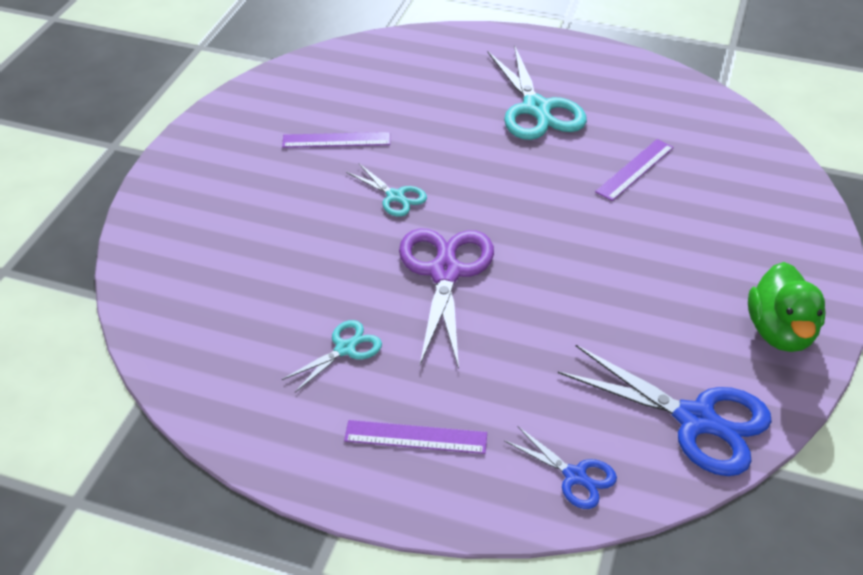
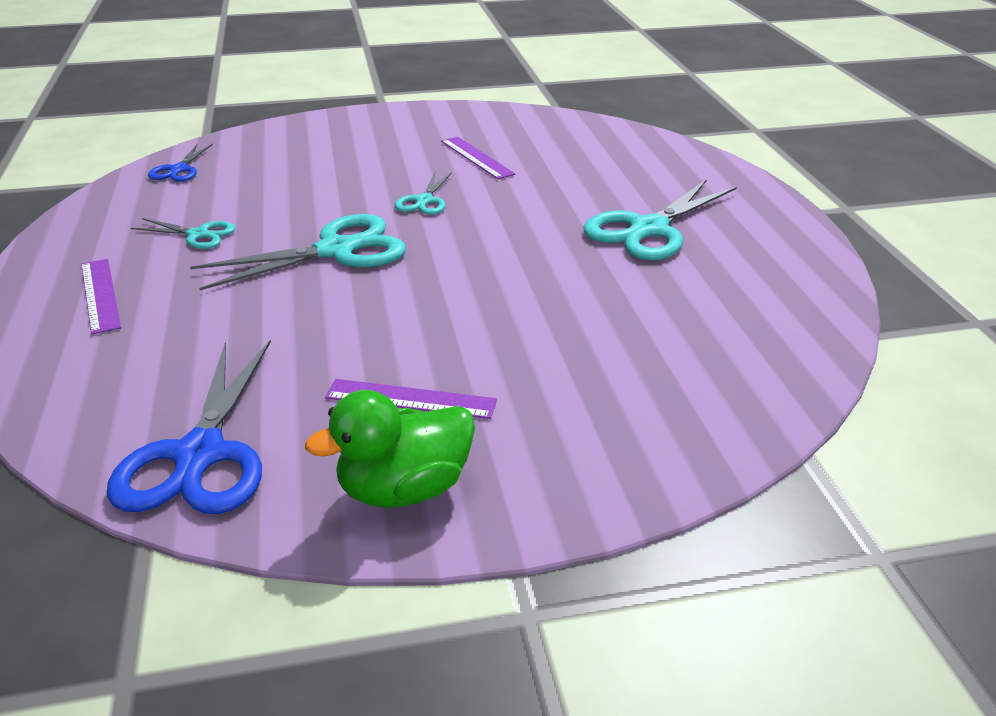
camera: 60 degrees right, 10 degrees down
(445, 273) = (335, 250): purple scissors -> turquoise scissors
(575, 476) = (78, 393): blue scissors -> blue scissors (179, 170)
(635, 169) = (616, 310): purple ruler -> purple ruler (410, 399)

